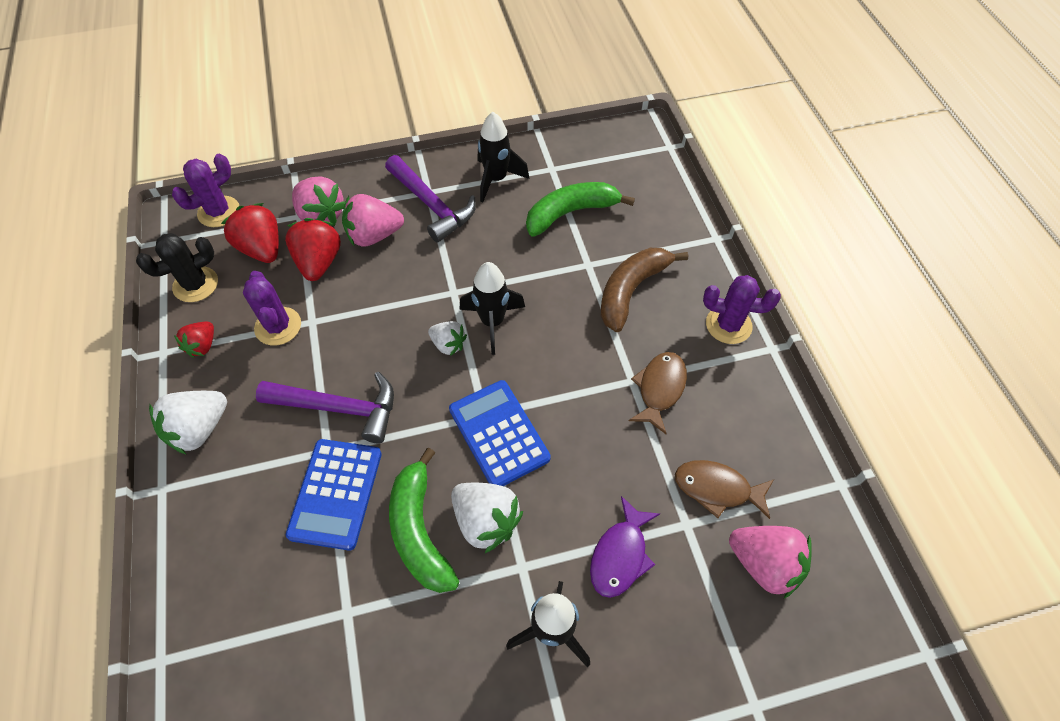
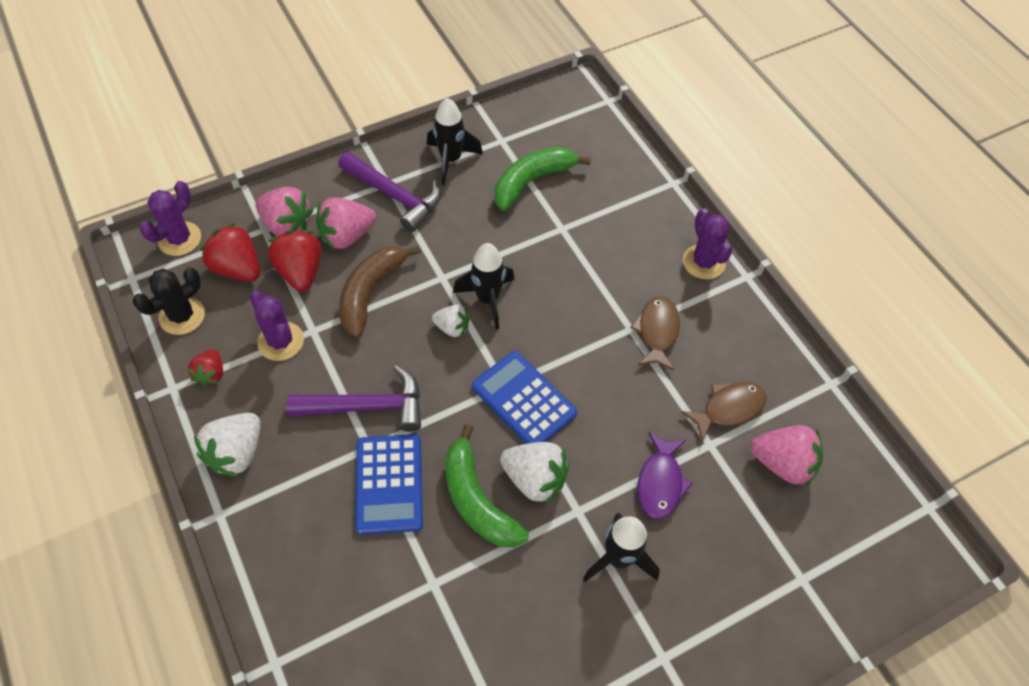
camera: 15 degrees left, 0 degrees up
(631, 291) = (608, 246): brown banana -> brown banana (370, 293)
(717, 489) = (728, 409): brown fish -> brown fish turned 150 degrees clockwise
(728, 325) = (703, 262): purple cactus -> purple cactus turned 75 degrees clockwise

